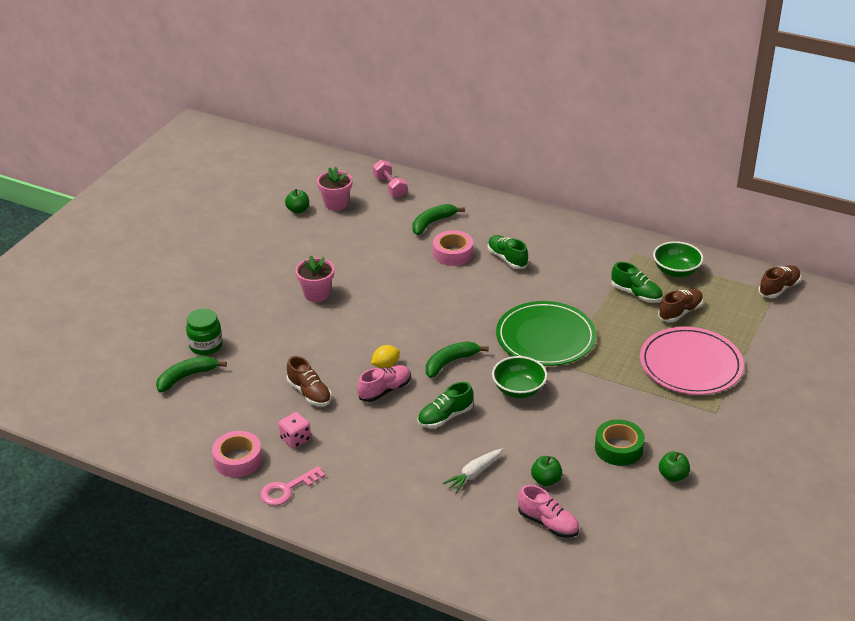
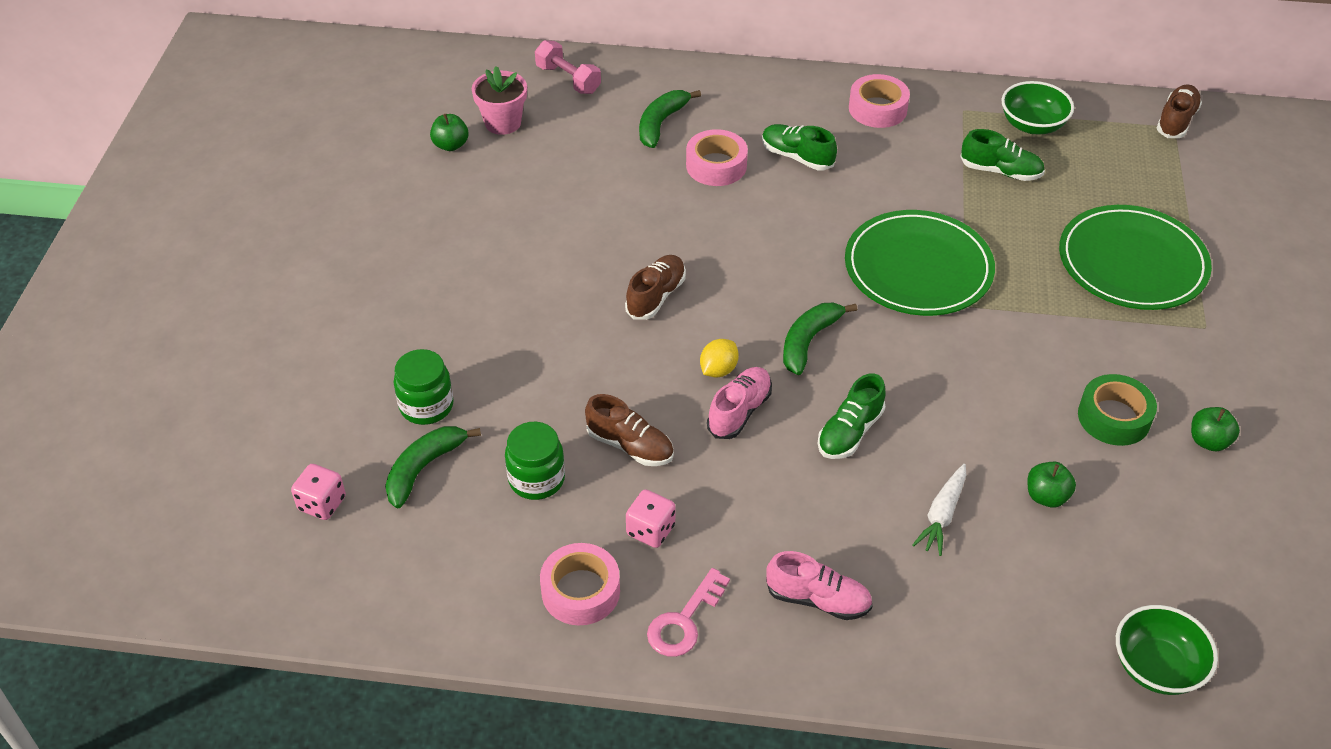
camera: 20 degrees left, 10 degrees up
(122, 381) = (322, 503): none -> pink dice
(246, 397) = (536, 479): none -> green jar
(316, 294) = (552, 277): pink flower pot -> none
(518, 390) = (928, 360): green bowl -> green bowl (1156, 667)
(548, 523) = (1088, 566): pink shoe -> pink shoe (818, 599)
(577, 241) = (877, 109): none -> pink tape
(680, 312) = (1073, 186): brown shoe -> brown shoe (656, 296)
(690, 365) = (1132, 262): pink plate -> green plate

